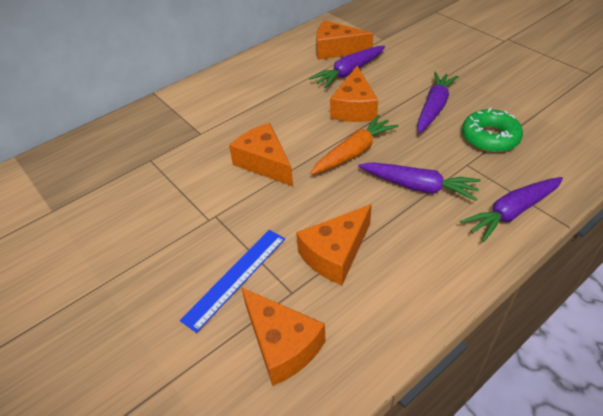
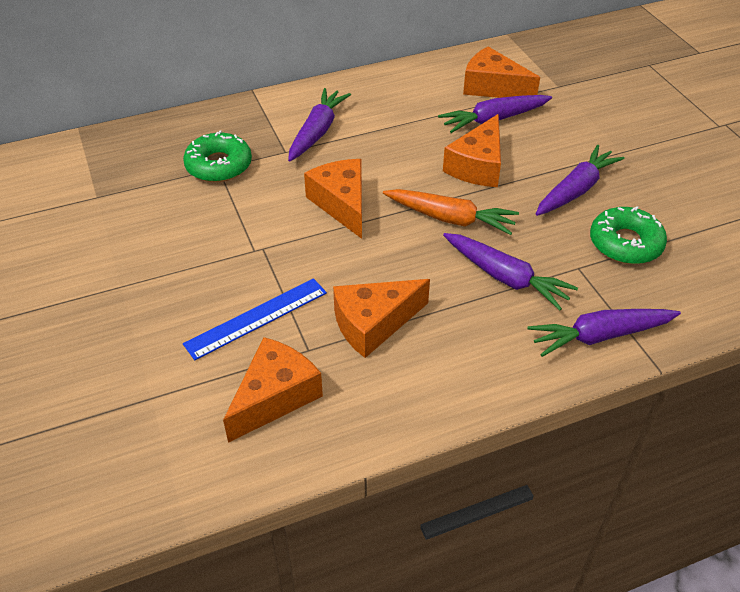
camera: 15 degrees right, 0 degrees up
(150, 157) = (219, 165): none -> green donut
(219, 112) = (317, 132): none -> purple carrot
(282, 344) = (275, 397): orange cheese -> orange cheese turned 120 degrees counterclockwise
(354, 152) = (450, 219): orange carrot -> orange carrot turned 45 degrees clockwise

